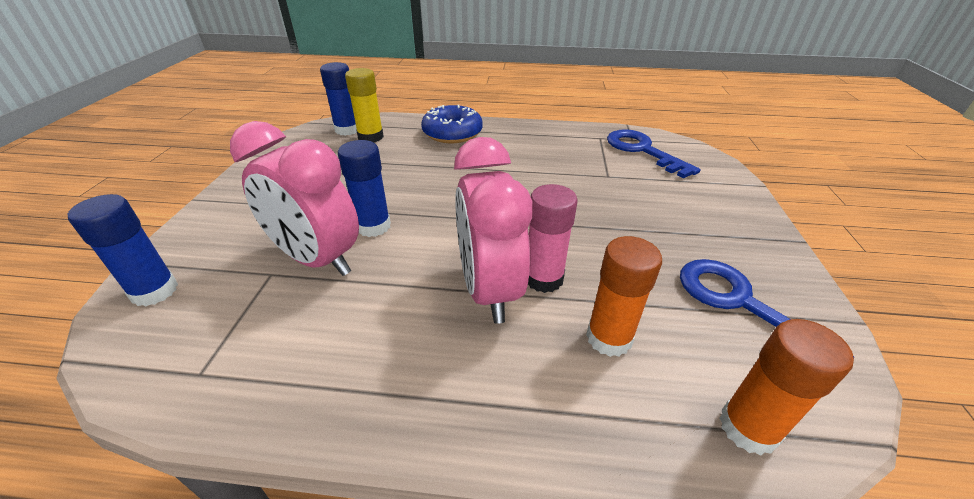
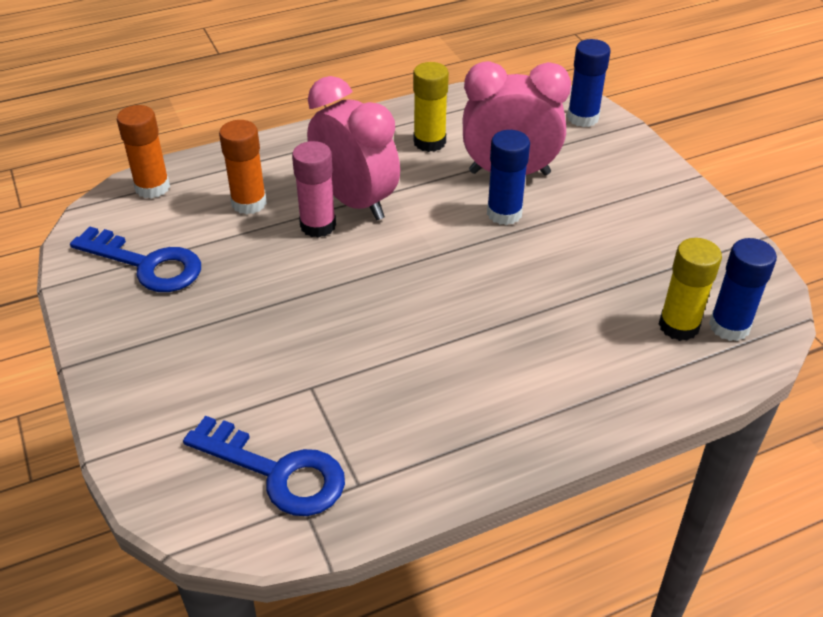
camera: 150 degrees right, 5 degrees up
(339, 335) = (429, 142): none -> yellow glue stick
(452, 133) = (585, 386): blue donut -> none

